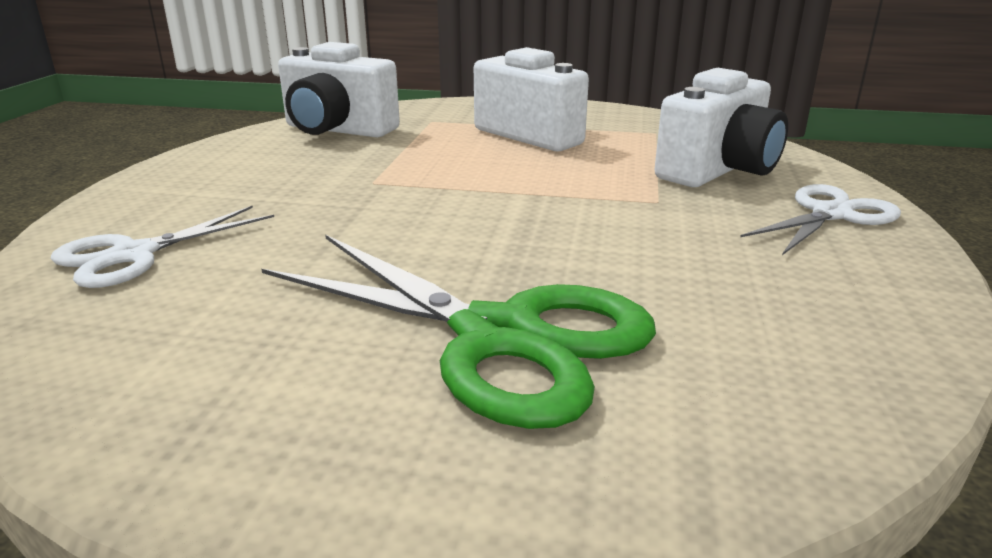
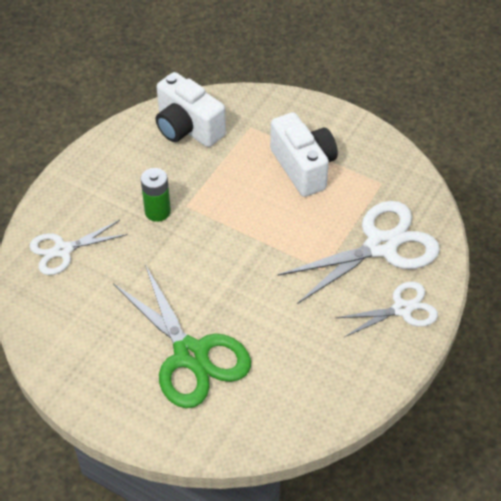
camera: 20 degrees right, 25 degrees up
(323, 192) = (157, 212): none -> green battery
(718, 171) = (381, 246): white camera -> white scissors

